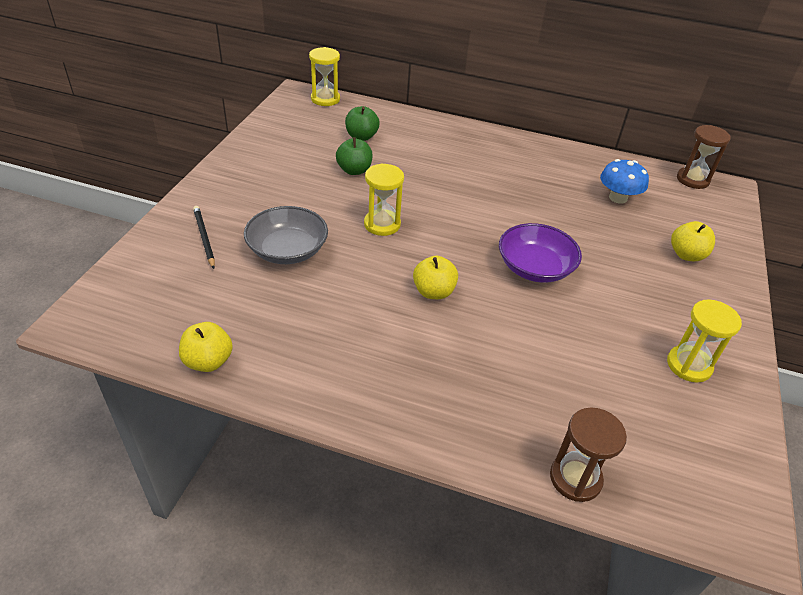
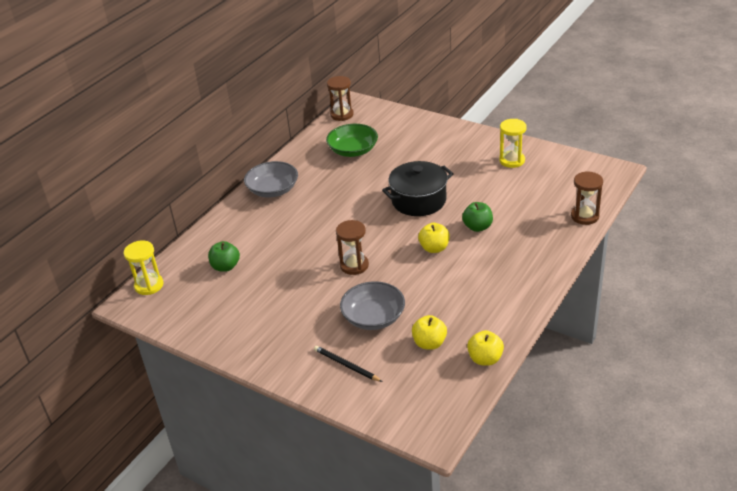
camera: 70 degrees left, 5 degrees down
(204, 238) = (346, 365): black pencil -> black pencil turned 45 degrees clockwise
(354, 170) = (277, 275): green apple -> green apple (477, 227)
(382, 224) = (354, 265): yellow hourglass -> brown hourglass
(506, 148) = (273, 190): none -> grey bowl
(535, 267) = (419, 200): purple bowl -> black pot
(618, 198) = (353, 150): blue mushroom -> green bowl
(686, 255) = (419, 137): yellow apple -> yellow apple (429, 343)

